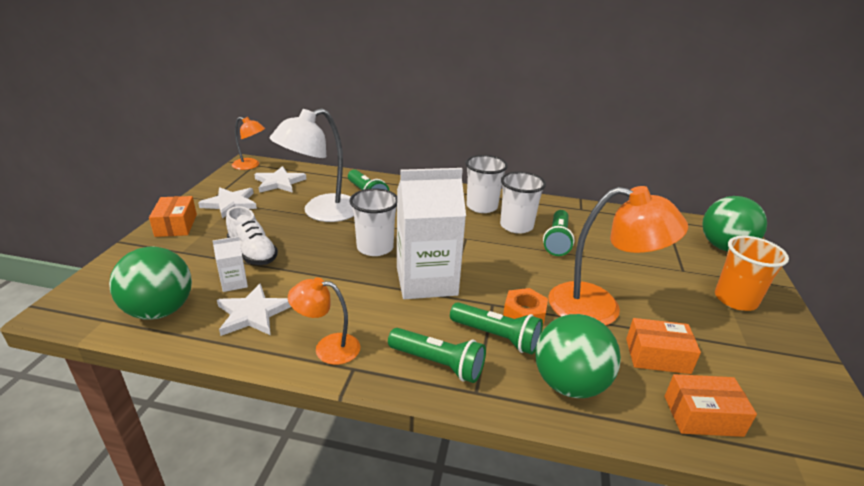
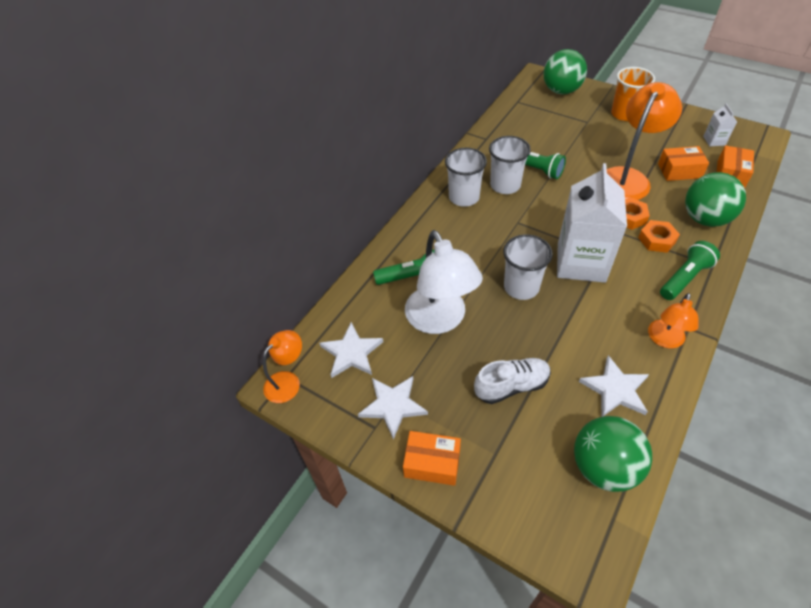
camera: 65 degrees left, 20 degrees up
(234, 283) = (564, 403): white carton -> white carton (714, 141)
(496, 337) = (656, 240): green flashlight -> orange nut
(657, 356) = (679, 171): orange box -> orange box turned 60 degrees clockwise

